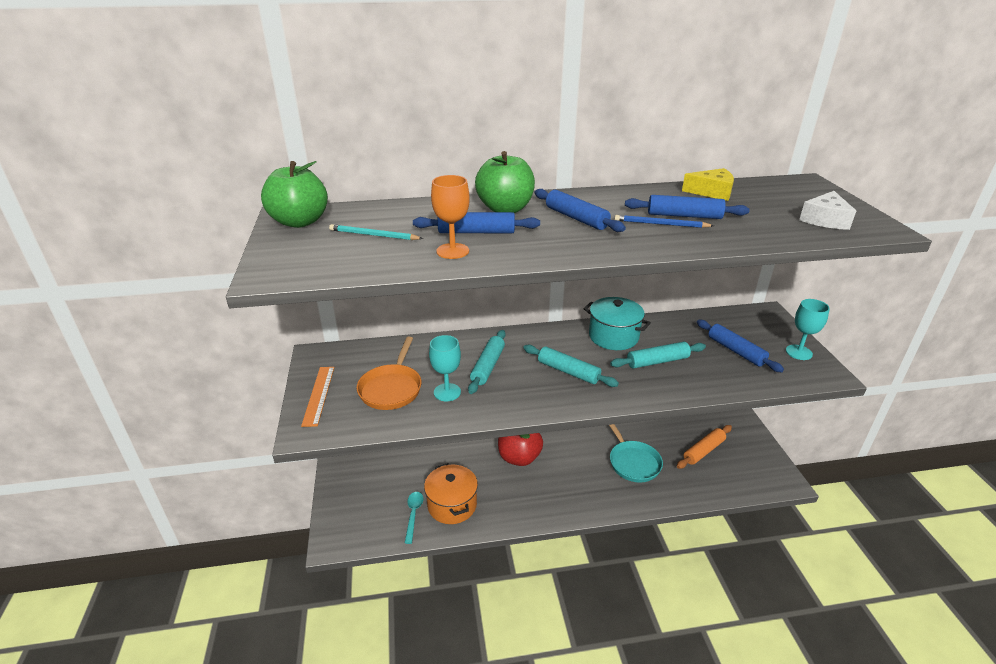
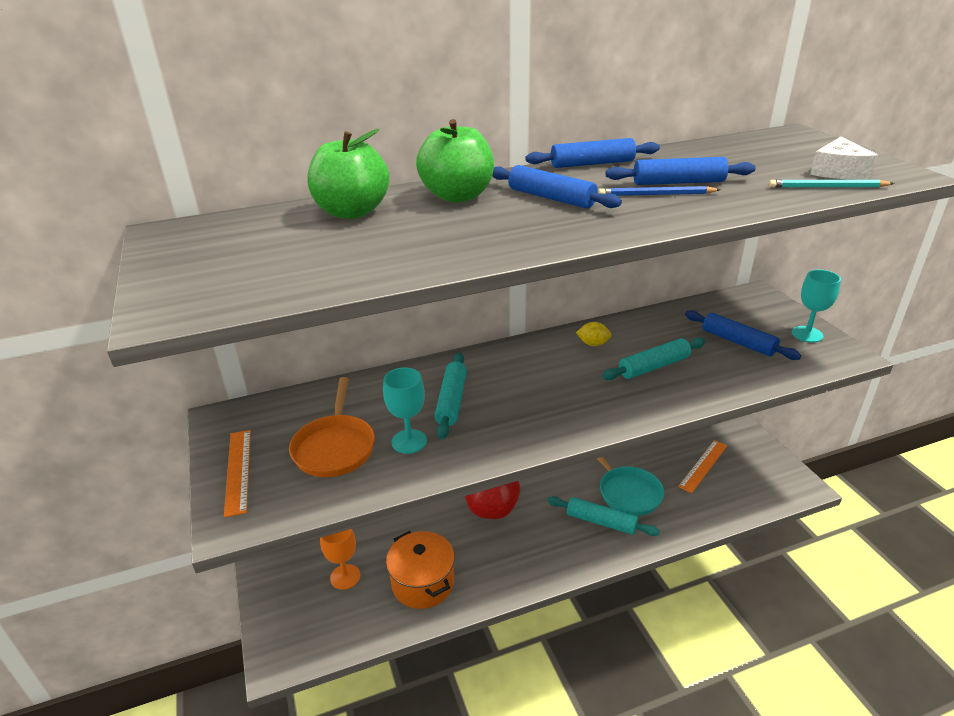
camera: 10 degrees left, 0 degrees up
(300, 222) = (186, 239): green apple -> green apple (352, 212)
(373, 235) = (296, 245): turquoise pencil -> turquoise pencil (827, 187)
(413, 514) = (376, 604): turquoise spoon -> none
(452, 251) = (411, 253): orange goblet -> orange goblet (345, 577)
(476, 232) = (432, 227): blue rolling pin -> blue rolling pin (592, 164)
(568, 371) = (553, 393): turquoise rolling pin -> turquoise rolling pin (601, 521)
(613, 336) = (593, 344): turquoise pot -> yellow lemon
(703, 451) = (703, 466): orange rolling pin -> orange ruler
(712, 192) = (696, 154): yellow cheese -> none

